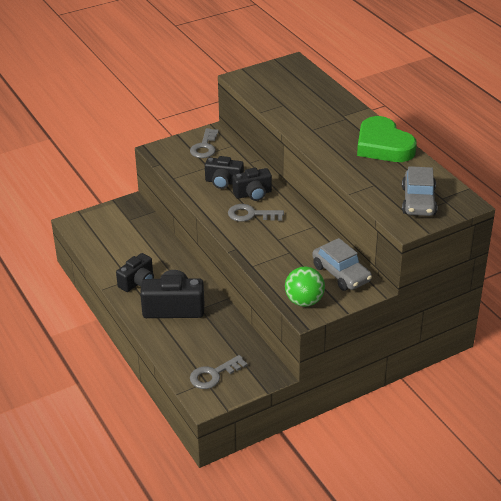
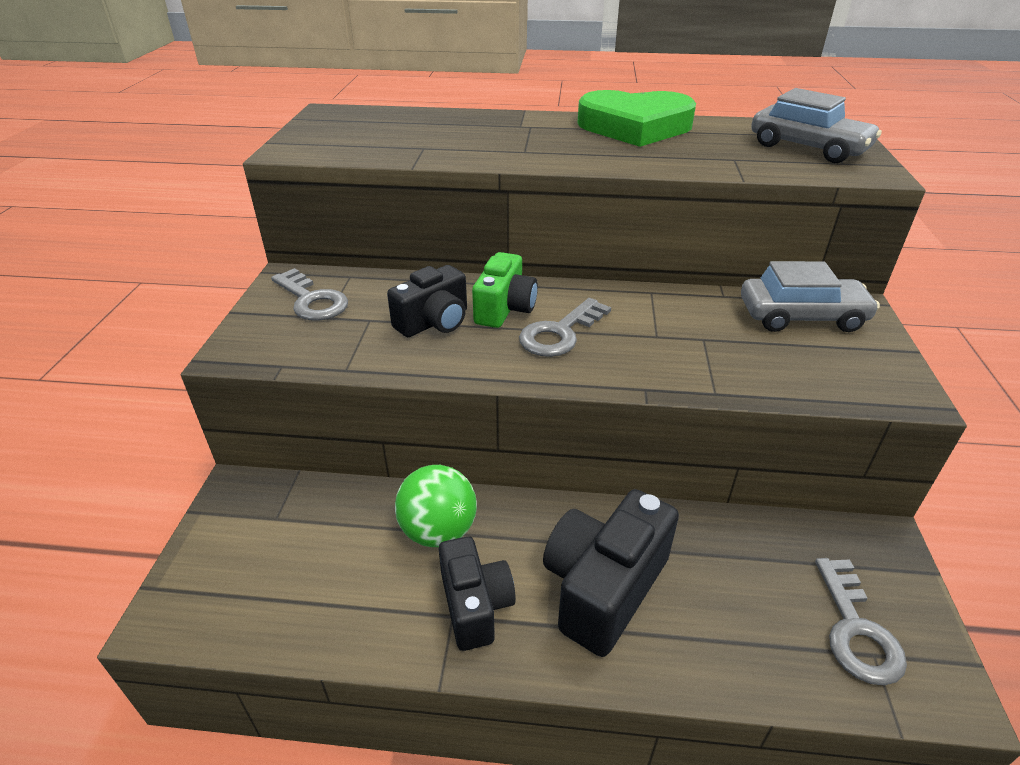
camera: 55 degrees left, 0 degrees up
(253, 194) = (505, 309): black camera -> green camera
(304, 301) = (864, 379): green ball -> green ball (438, 531)

